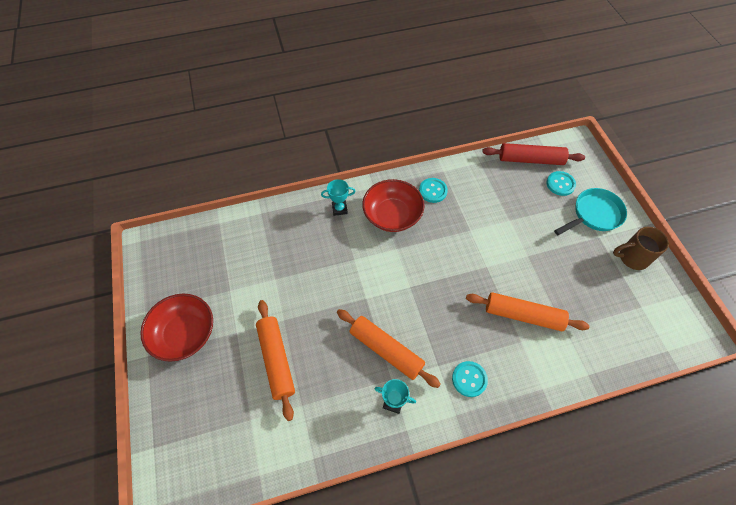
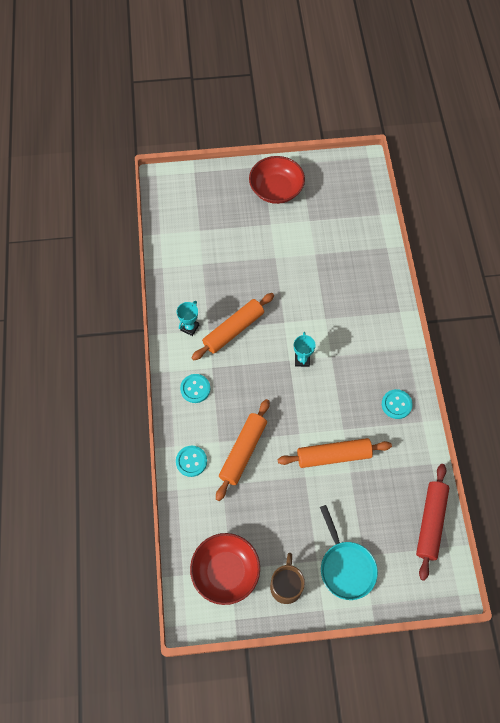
camera: 100 degrees right, 5 degrees up
(276, 360) = (242, 250): orange rolling pin -> orange rolling pin (333, 456)
(339, 209) = (383, 314): turquoise trophy -> turquoise trophy (302, 360)
(392, 215) = (370, 359): red bowl -> red bowl (225, 571)
(560, 184) = (391, 544): turquoise button -> turquoise button (191, 461)

